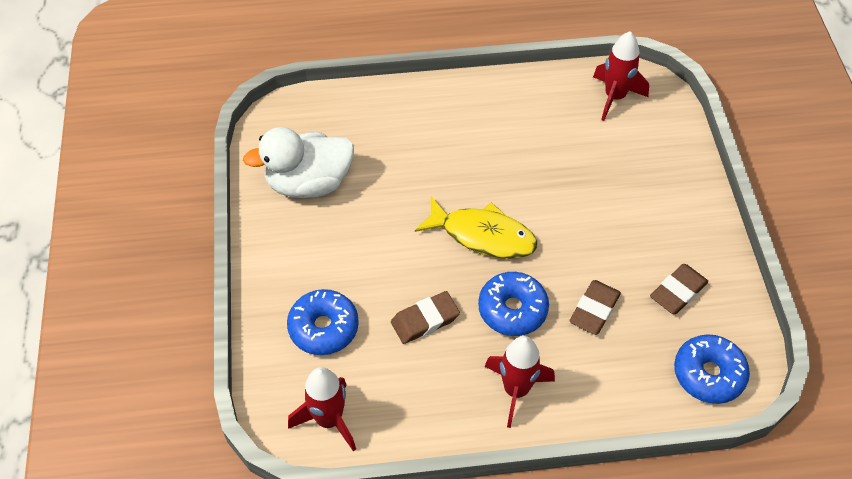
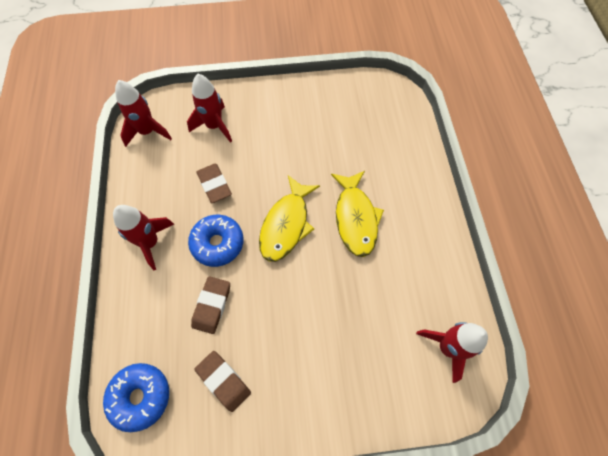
camera: 90 degrees right, 10 degrees up
(309, 183) = (333, 112): white duck -> none
(323, 328) = (214, 126): blue donut -> red rocket
(471, 165) = (355, 218): none -> yellow fish
(594, 310) = (212, 305): brown eraser -> brown eraser turned 75 degrees clockwise

